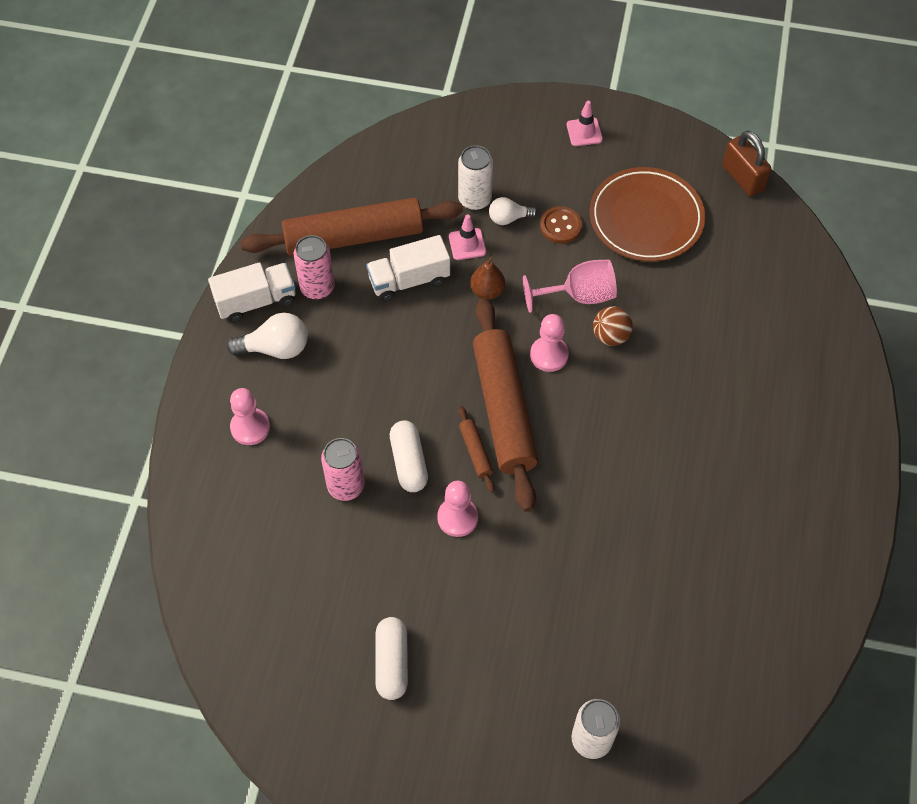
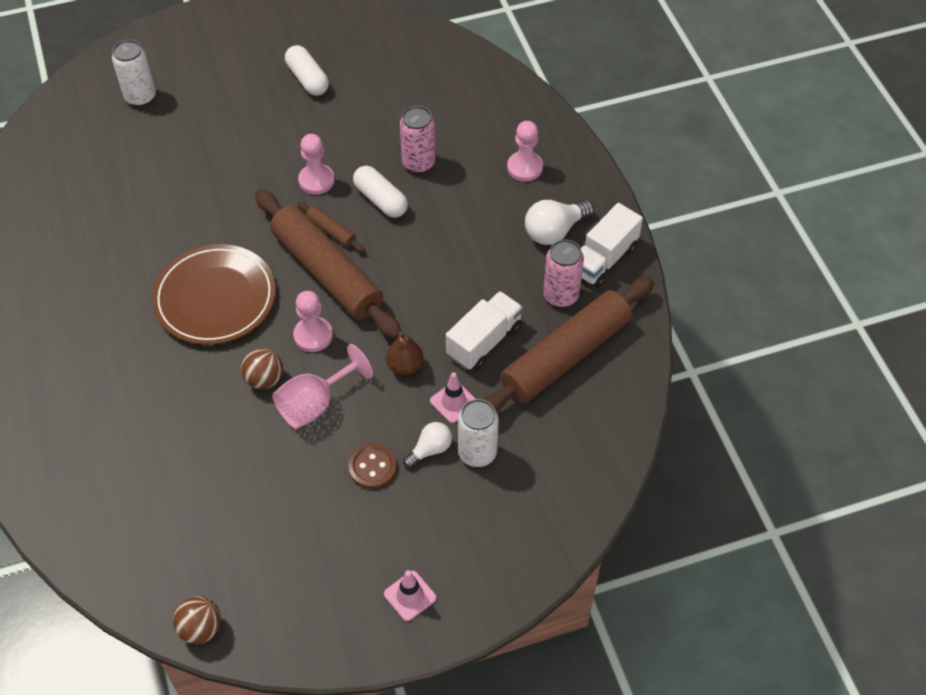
camera: 150 degrees right, 5 degrees down
(646, 218) = (288, 521): brown plate -> brown plate (215, 298)
(742, 178) = (201, 628): brown padlock -> brown ball

